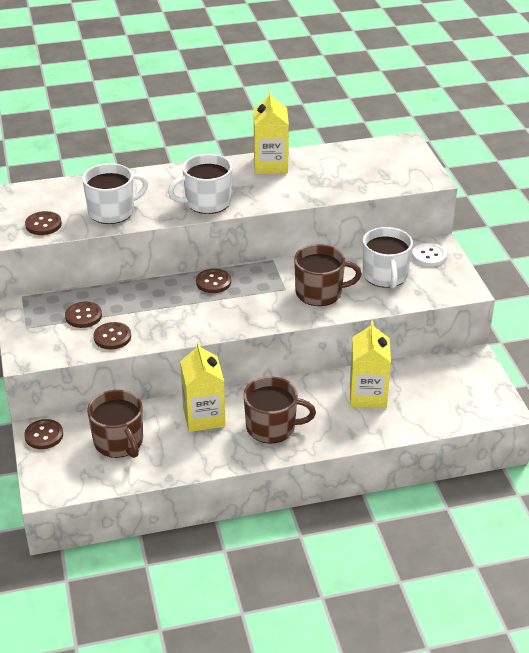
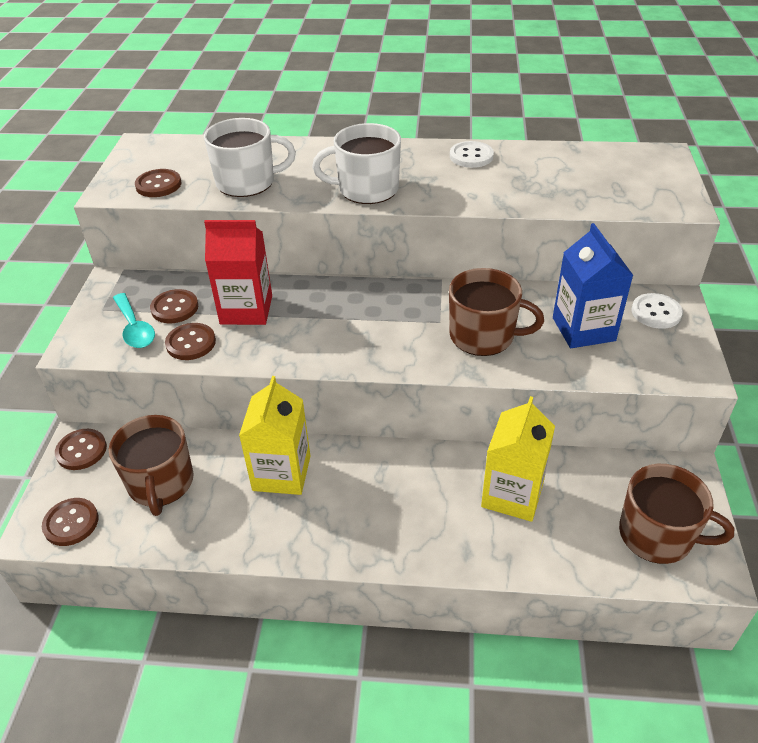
camera: 20 degrees right, 5 degrees up
(62, 335) = (134, 328): none -> turquoise spoon
(140, 307) = (246, 310): none -> red carton
(213, 282) = (352, 295): brown button -> brown button (71, 523)
(270, 165) = (471, 156): yellow carton -> white button
(272, 427) = (361, 512): brown mug -> brown mug (657, 535)
(385, 276) = (583, 329): white mug -> blue carton

